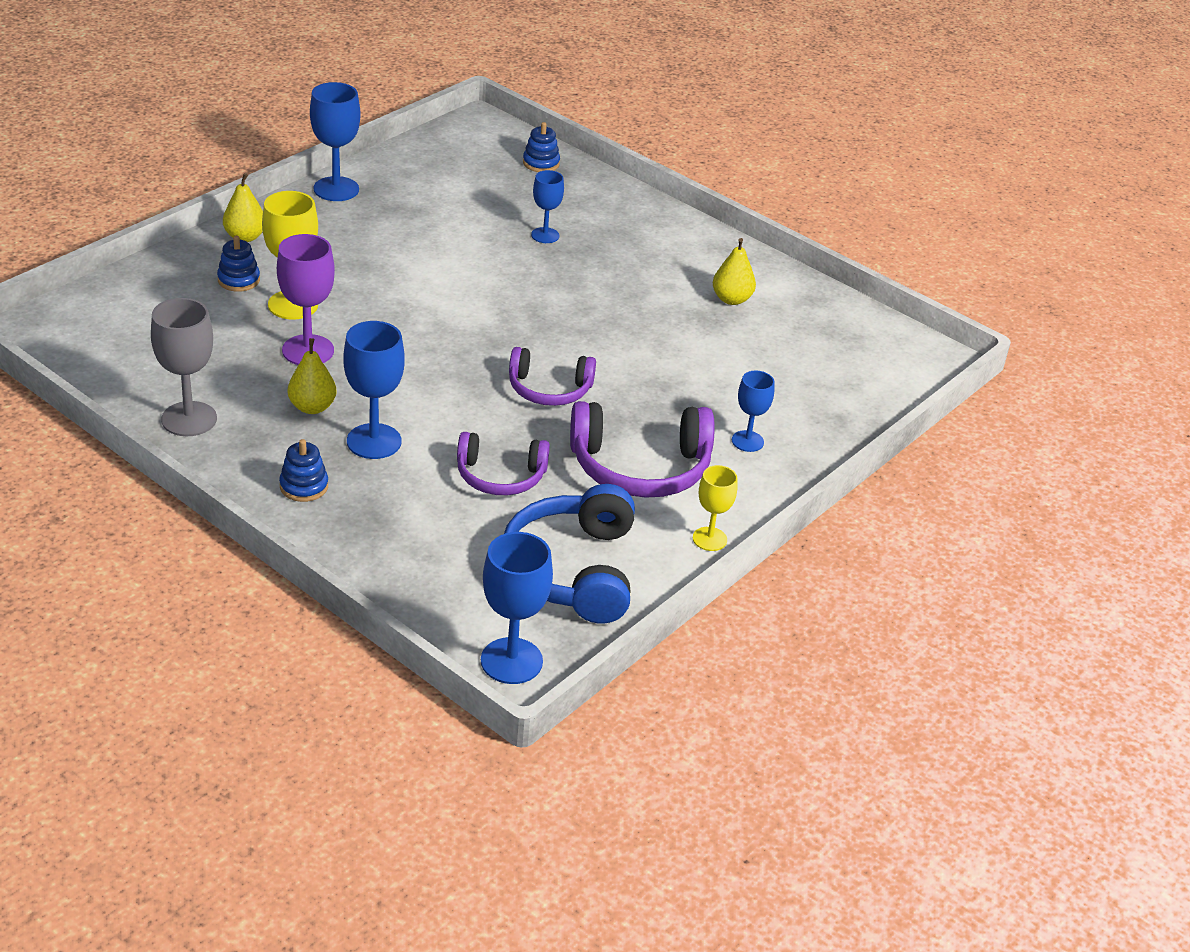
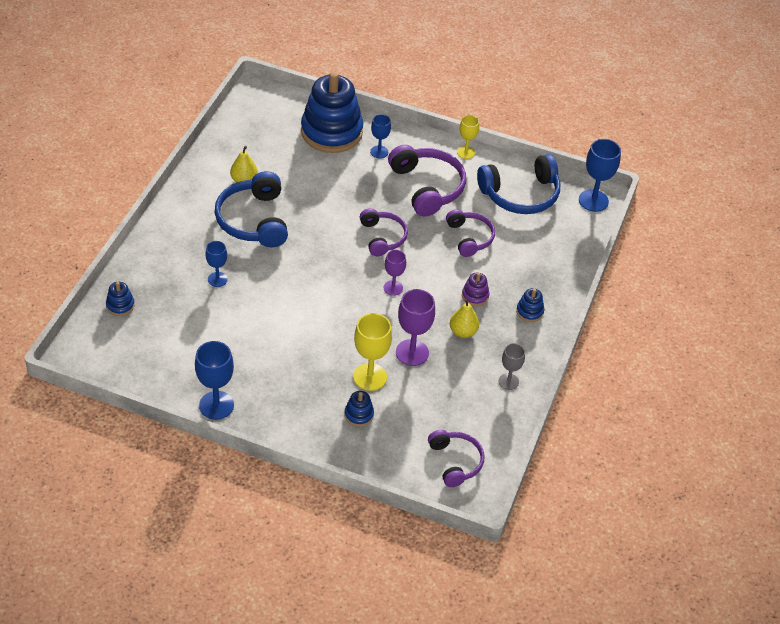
camera: 110 degrees left, 10 degrees up
(99, 331) = (455, 462): none -> purple headphones
(189, 419) = (508, 381): grey goblet -> grey goblet, size x0.61
(245, 237) = (306, 432): yellow pear -> none
(374, 441) = (475, 296): blue goblet -> purple stacking toy
(440, 369) = (393, 288): none -> purple goblet
(644, 288) = (253, 220): none -> blue headphones
(814, 406) = (331, 132): none -> blue stacking toy

